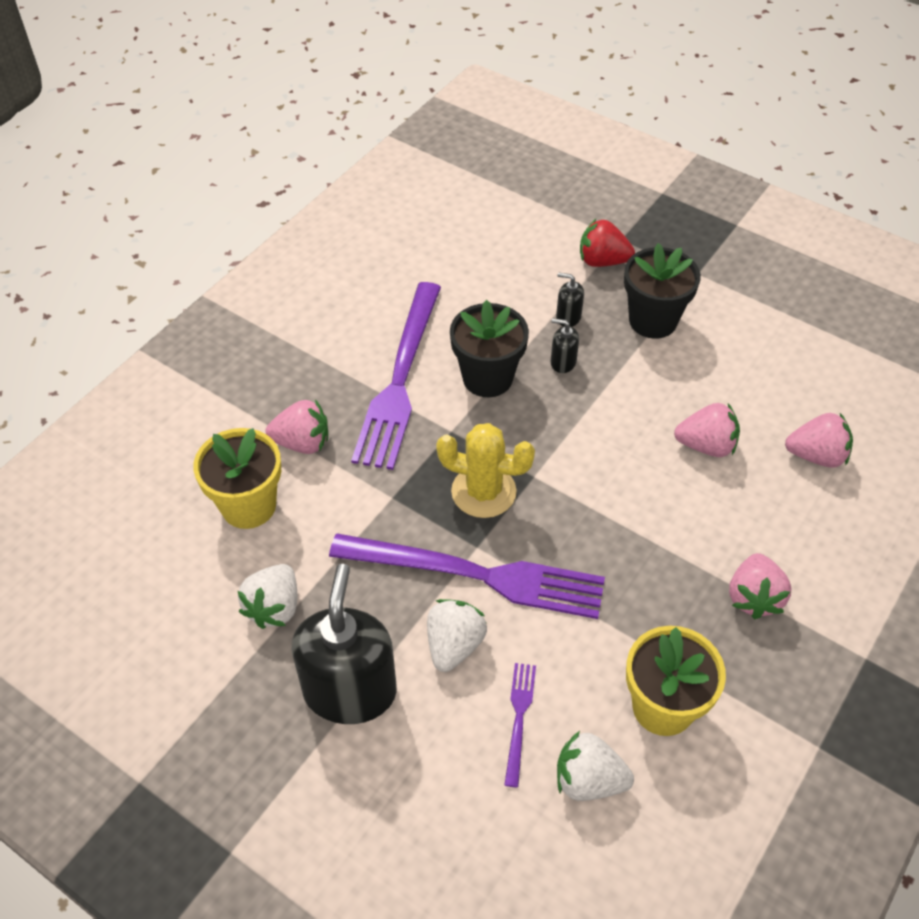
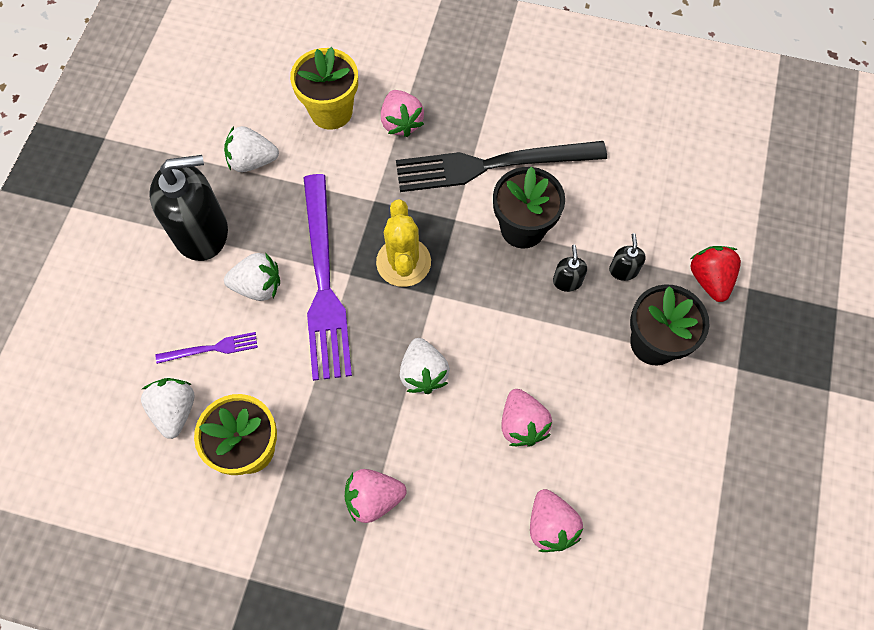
camera: 70 degrees right, 15 degrees up
(400, 379) = (492, 165): purple fork -> black fork
(623, 512) = (423, 373): none -> white strawberry

